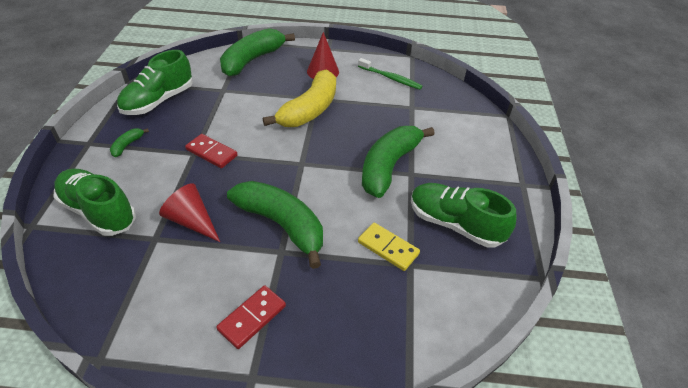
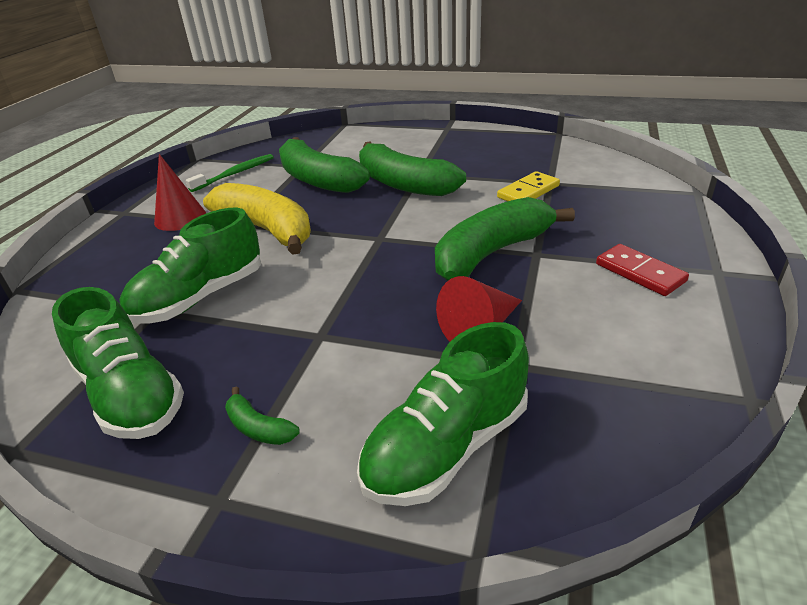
camera: 75 degrees left, 10 degrees down
(211, 152) = (326, 316): red domino -> none
(252, 60) = (87, 280): green banana -> green banana (317, 180)
(455, 224) = (496, 159): green shoe -> green shoe (200, 297)

